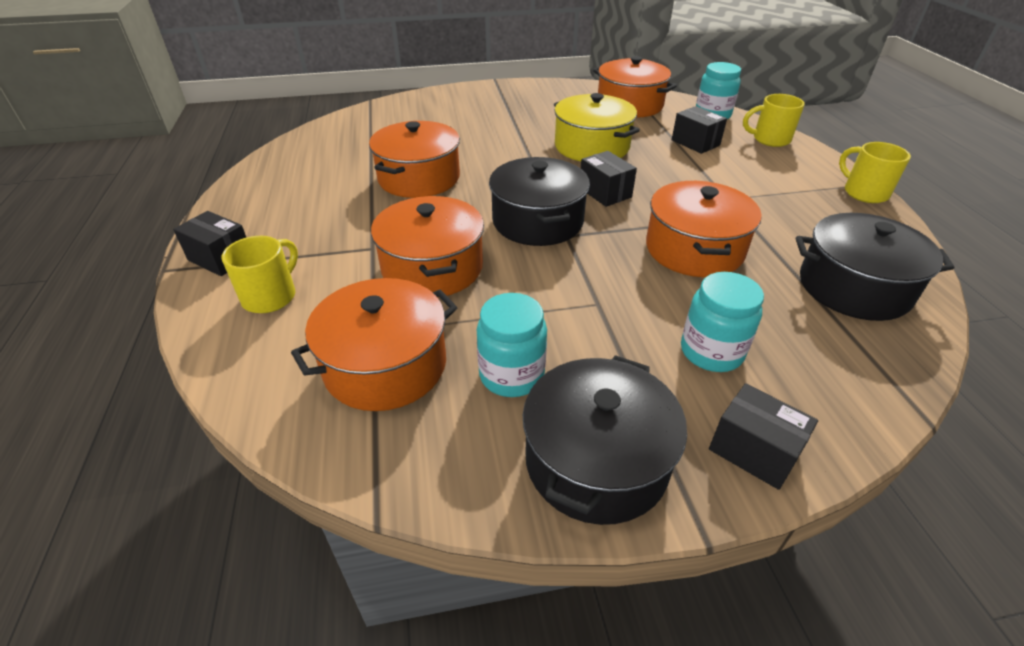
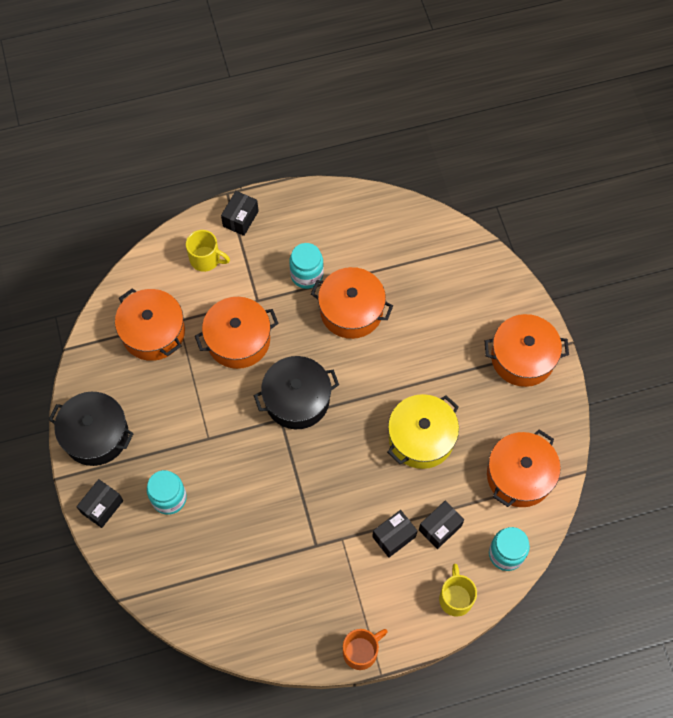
camera: 85 degrees right, 25 degrees up
(511, 375) = (148, 394): turquoise jar -> turquoise jar (307, 275)
(605, 192) = (342, 446): black box -> black box (394, 536)
(694, 249) = (269, 503): orange pot -> orange pot (522, 358)
(854, 287) = (232, 599): black pot -> none
(864, 192) = (361, 651): yellow mug -> orange mug

